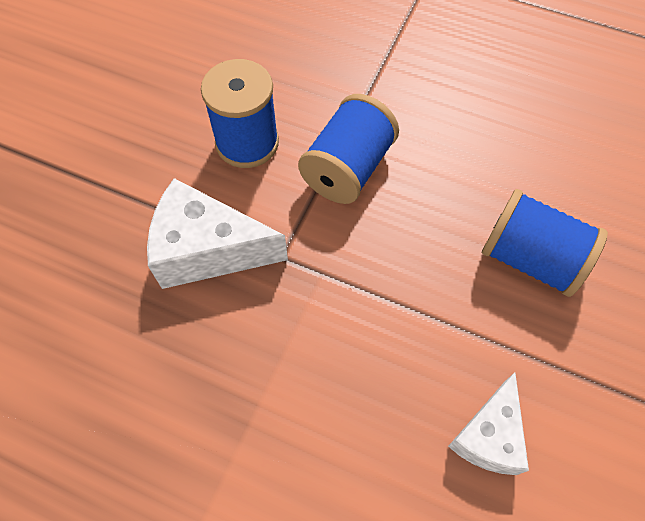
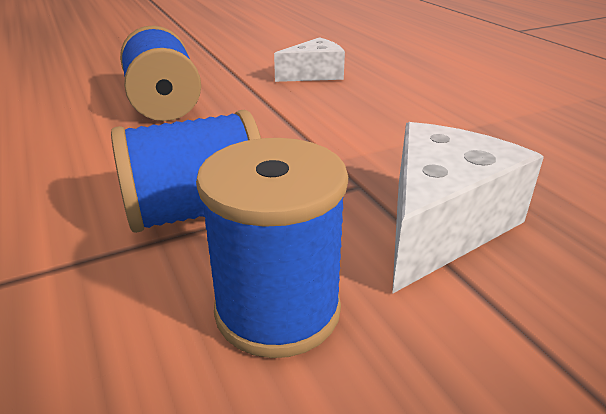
camera: 140 degrees left, 30 degrees down
(207, 250) = (441, 224): white cheese -> white cheese turned 105 degrees counterclockwise

